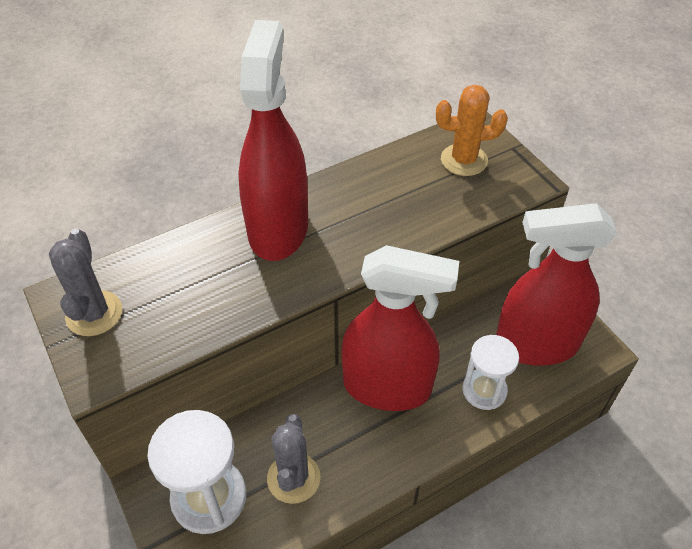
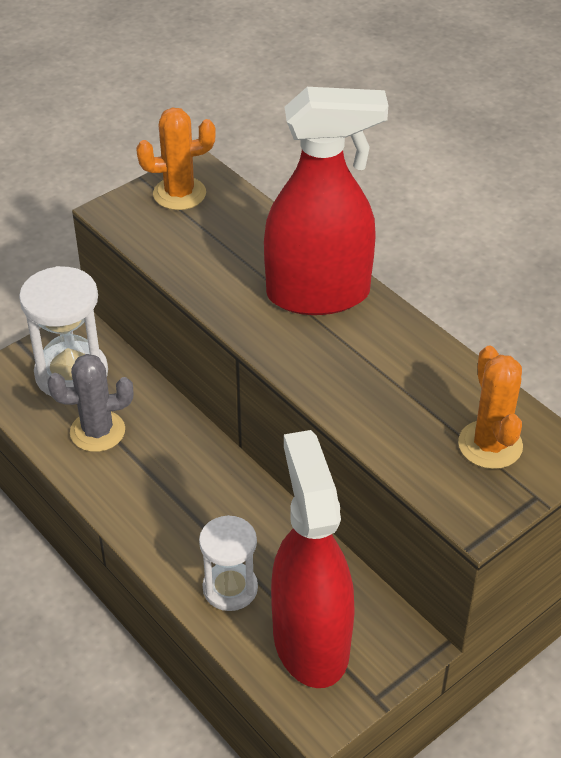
camera: 80 degrees right, 5 degrees down
(94, 313) = (179, 194): grey cactus -> orange cactus
(388, 387) = (218, 495): red spray bottle -> none

